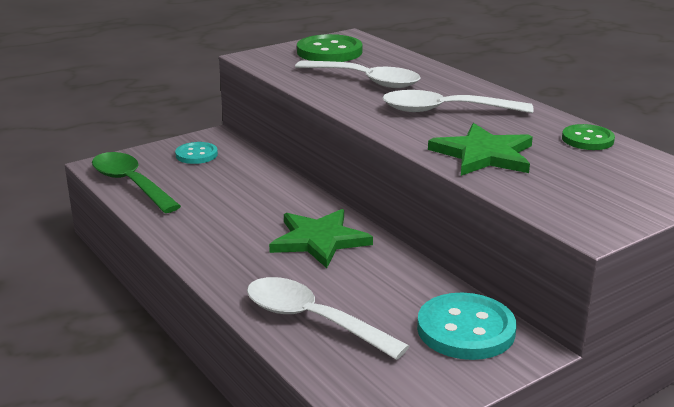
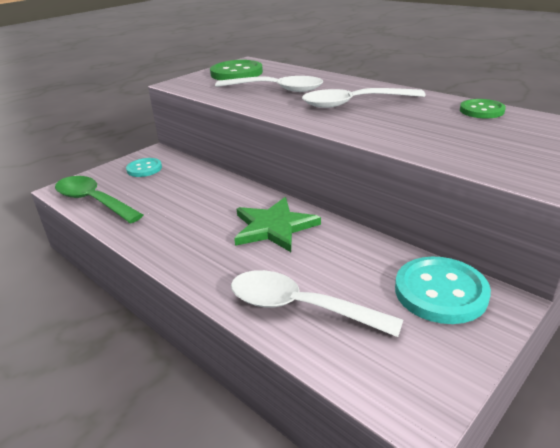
camera: 10 degrees left, 5 degrees up
(483, 154) = (409, 133): green star -> none

